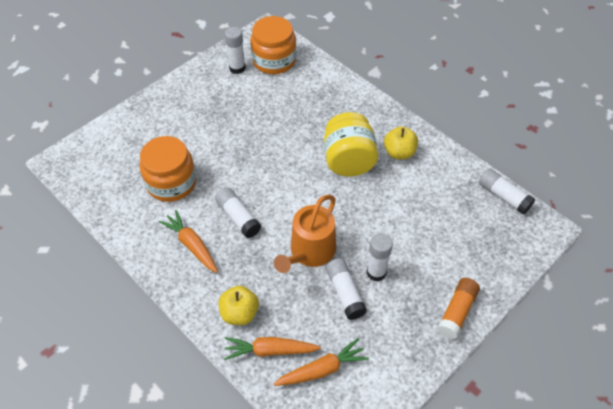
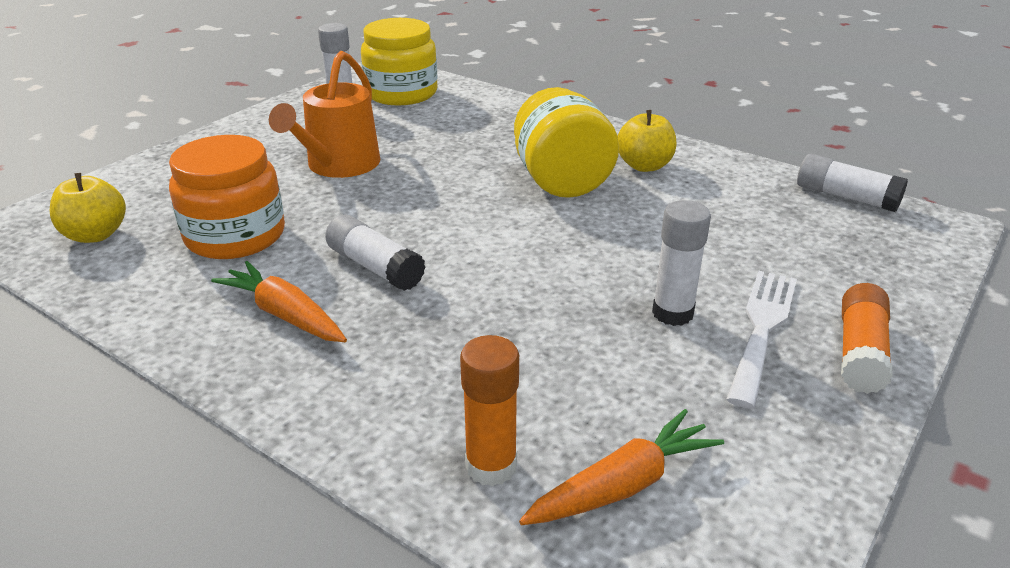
camera: 10 degrees left, 20 degrees down
(239, 313) = (406, 409): yellow apple -> yellow apple (95, 235)
(270, 350) = (491, 466): orange carrot -> orange glue stick
(274, 60) = (401, 93): orange jar -> yellow jar
(310, 252) = (530, 299): orange watering can -> orange watering can (339, 165)
(345, 293) = (623, 349): white glue stick -> none
(416, 289) = (762, 328): none -> white fork

